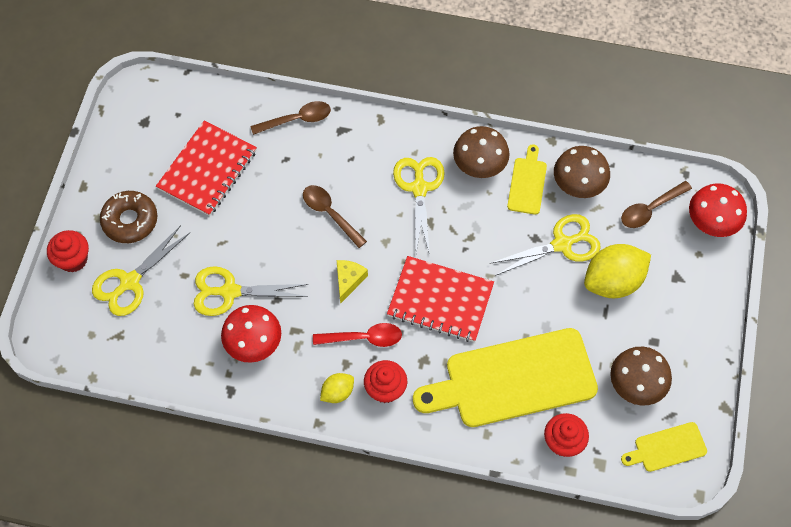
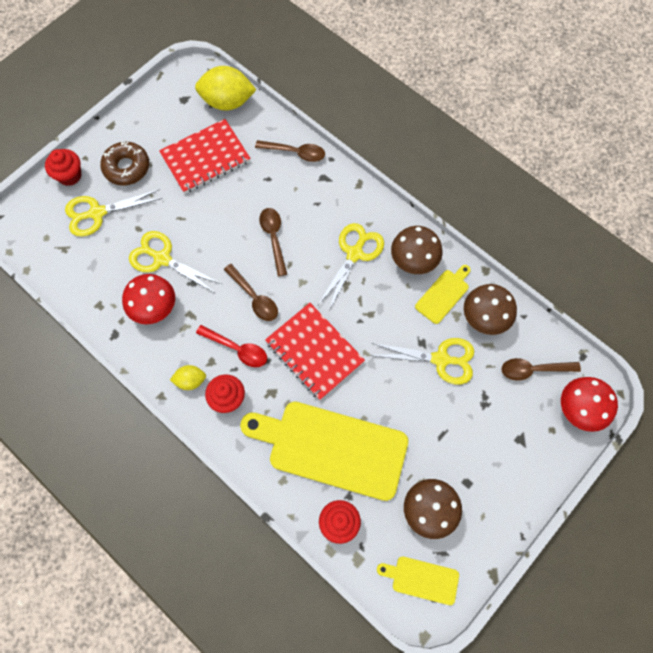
camera: 30 degrees right, 5 degrees up
(348, 280) = (254, 298): yellow cheese -> brown spoon
(613, 281) = (464, 413): yellow lemon -> yellow lemon (227, 102)

